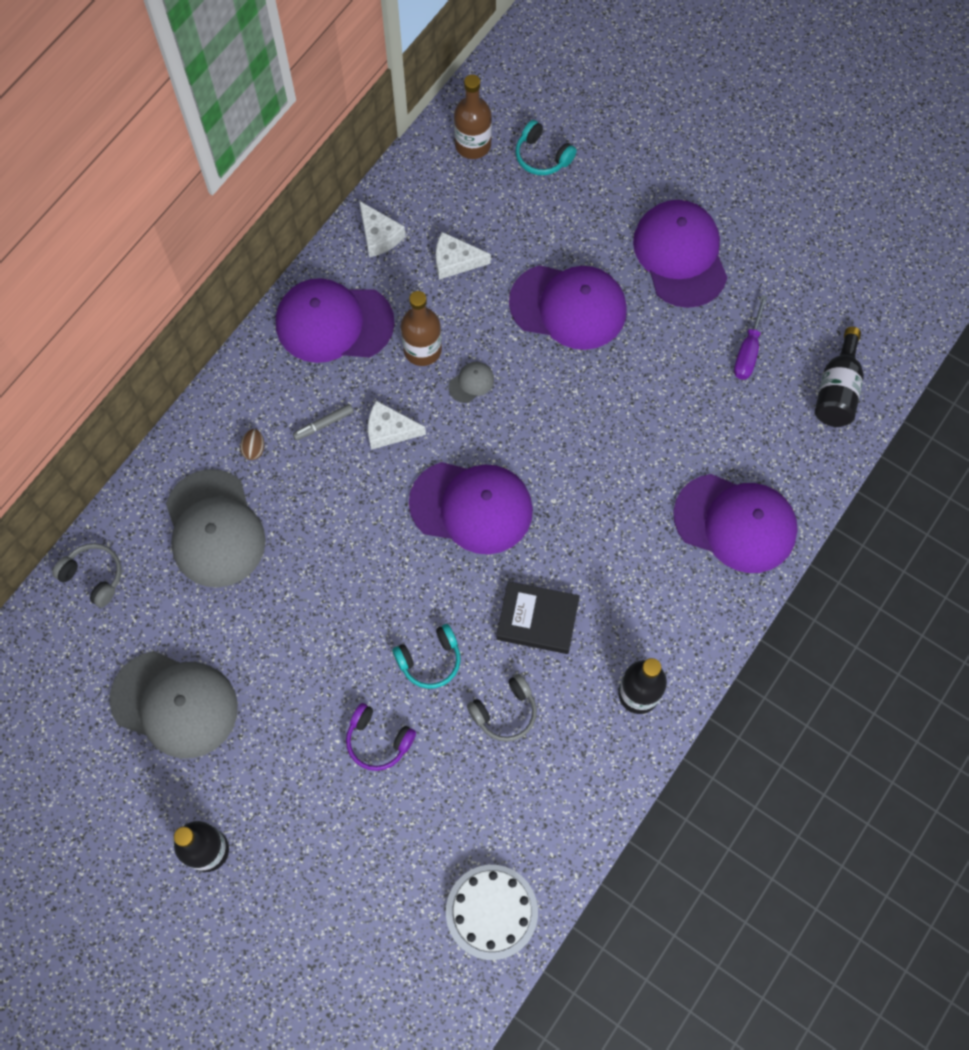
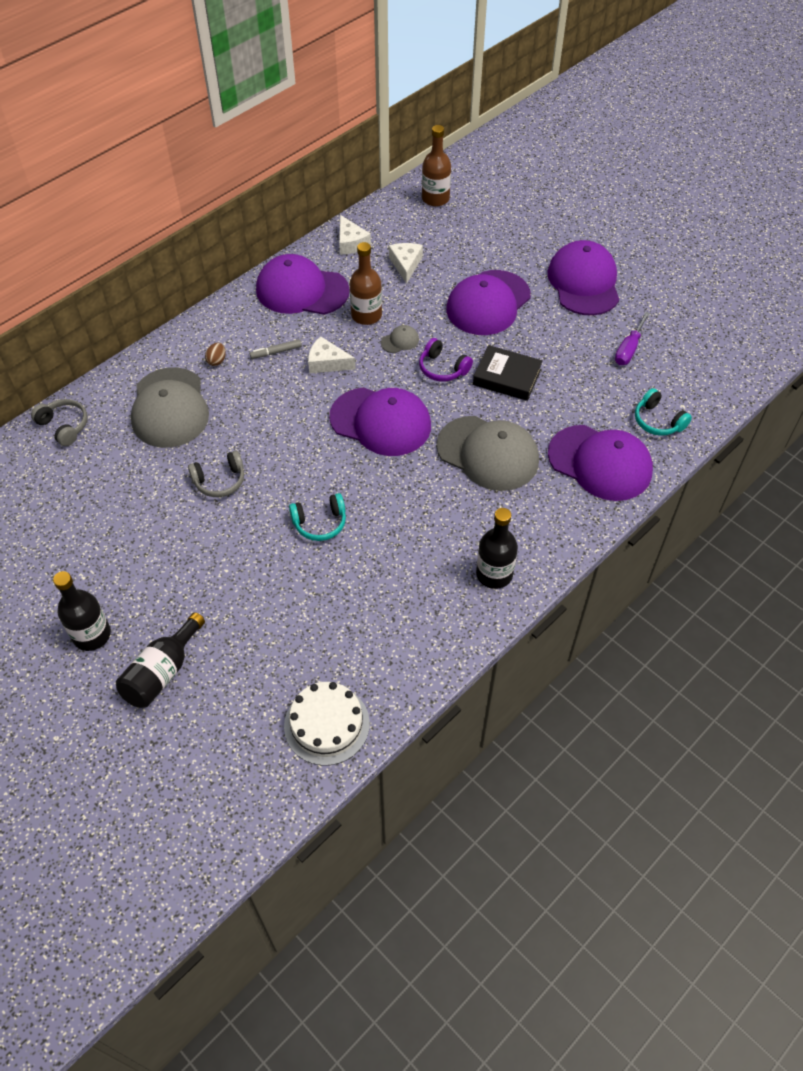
camera: 10 degrees right, 15 degrees down
(175, 704) = (99, 523): grey cap -> grey cap (488, 453)
(378, 740) = (261, 575): purple headphones -> purple headphones (442, 368)
(455, 261) = (405, 265): white cheese -> white cheese turned 75 degrees clockwise
(505, 712) = (375, 570): grey headphones -> grey headphones (220, 481)
(537, 619) = (418, 507): black book -> black book (507, 377)
(542, 156) = (487, 211): turquoise headphones -> turquoise headphones (657, 421)
(568, 306) = (488, 303): purple cap -> purple cap turned 105 degrees clockwise
(836, 390) = (699, 384): black bottle -> black bottle (163, 672)

